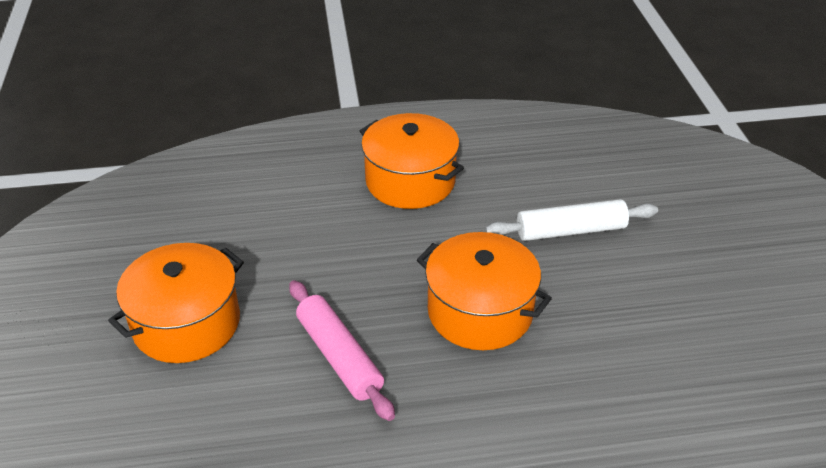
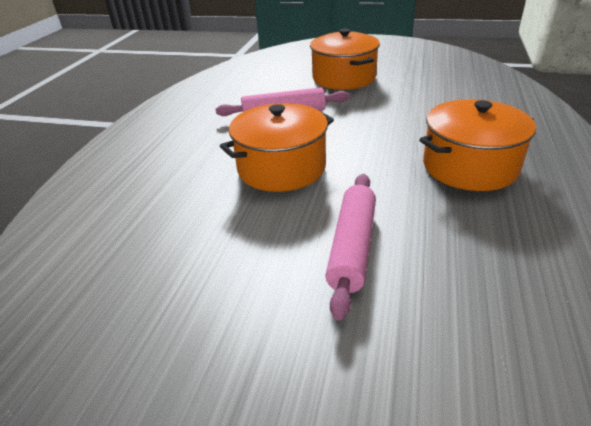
camera: 115 degrees right, 5 degrees down
(570, 230) = (352, 247): white rolling pin -> pink rolling pin

